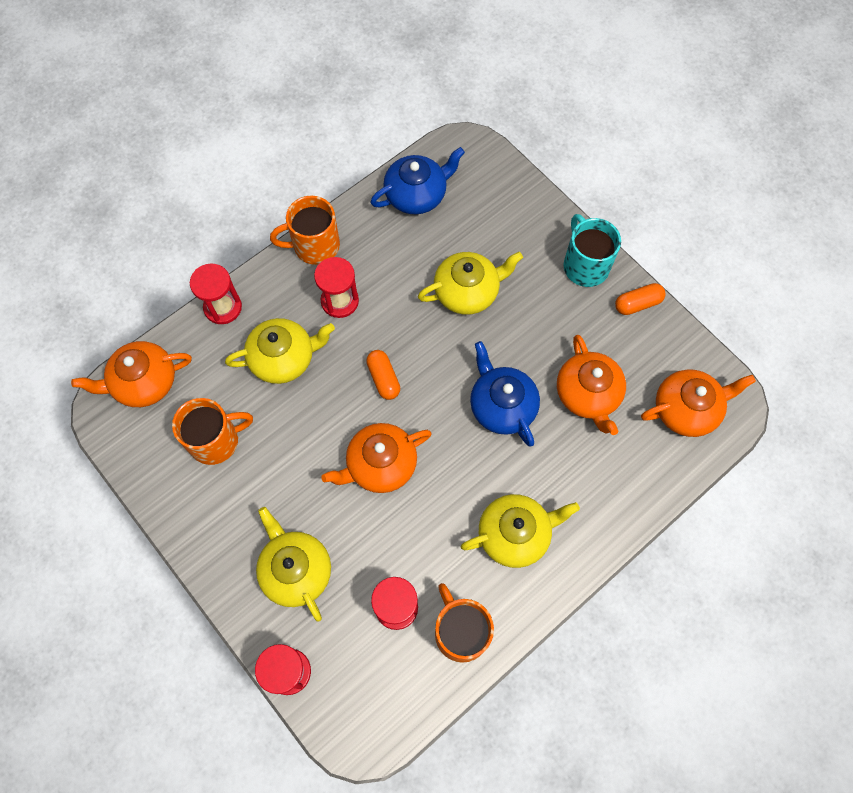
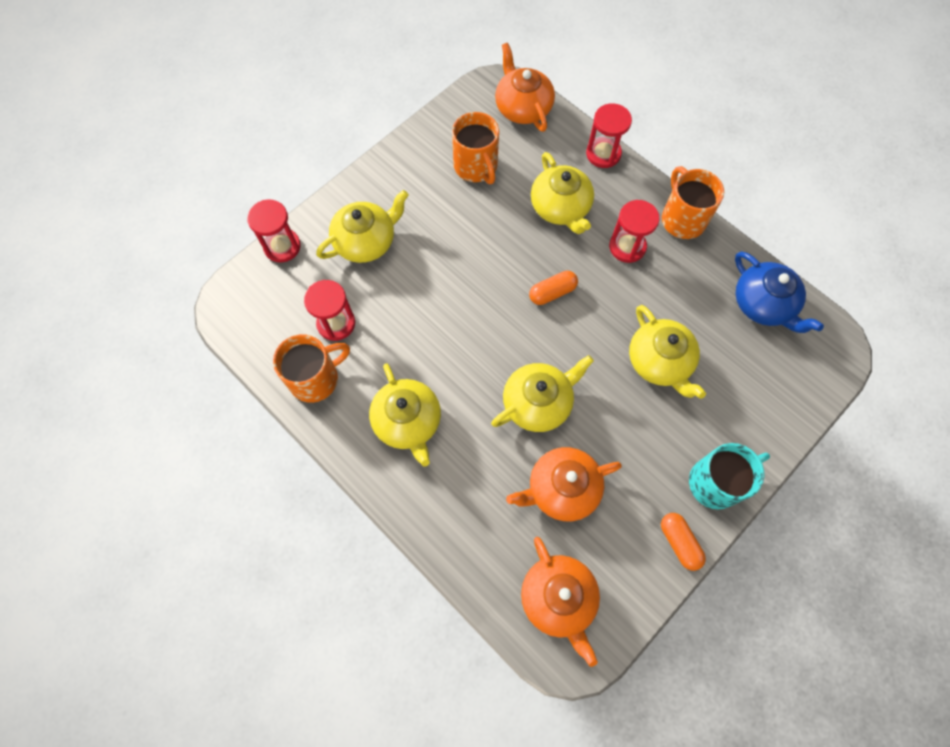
camera: 85 degrees right, 0 degrees up
(380, 464) = (466, 298): orange teapot -> none
(502, 405) = (538, 402): blue teapot -> yellow teapot

